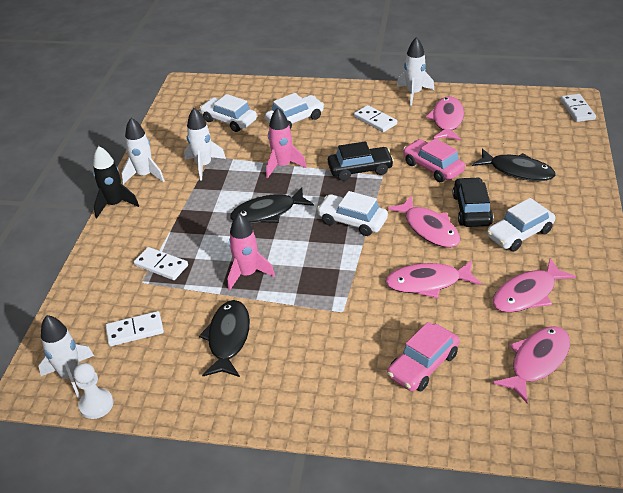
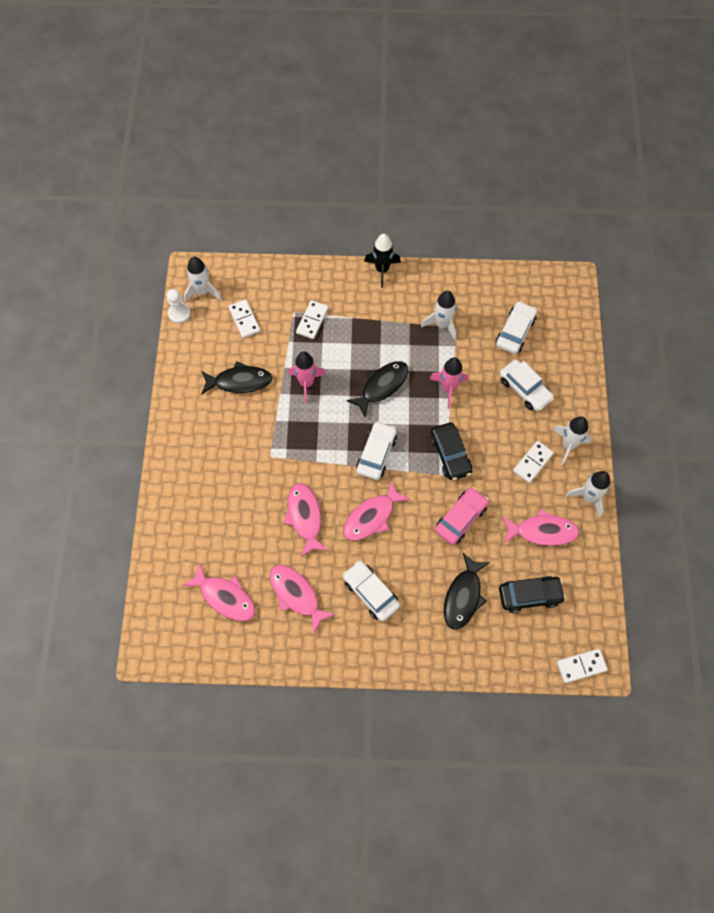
camera: 80 degrees right, 25 degrees up
(145, 175) = (423, 282): white rocket -> white rocket (568, 445)
(267, 212) = (382, 386): black fish -> black fish turned 75 degrees clockwise
(423, 365) = (219, 515): pink car -> none
(471, 210) = (400, 553): black car -> black car (529, 595)

